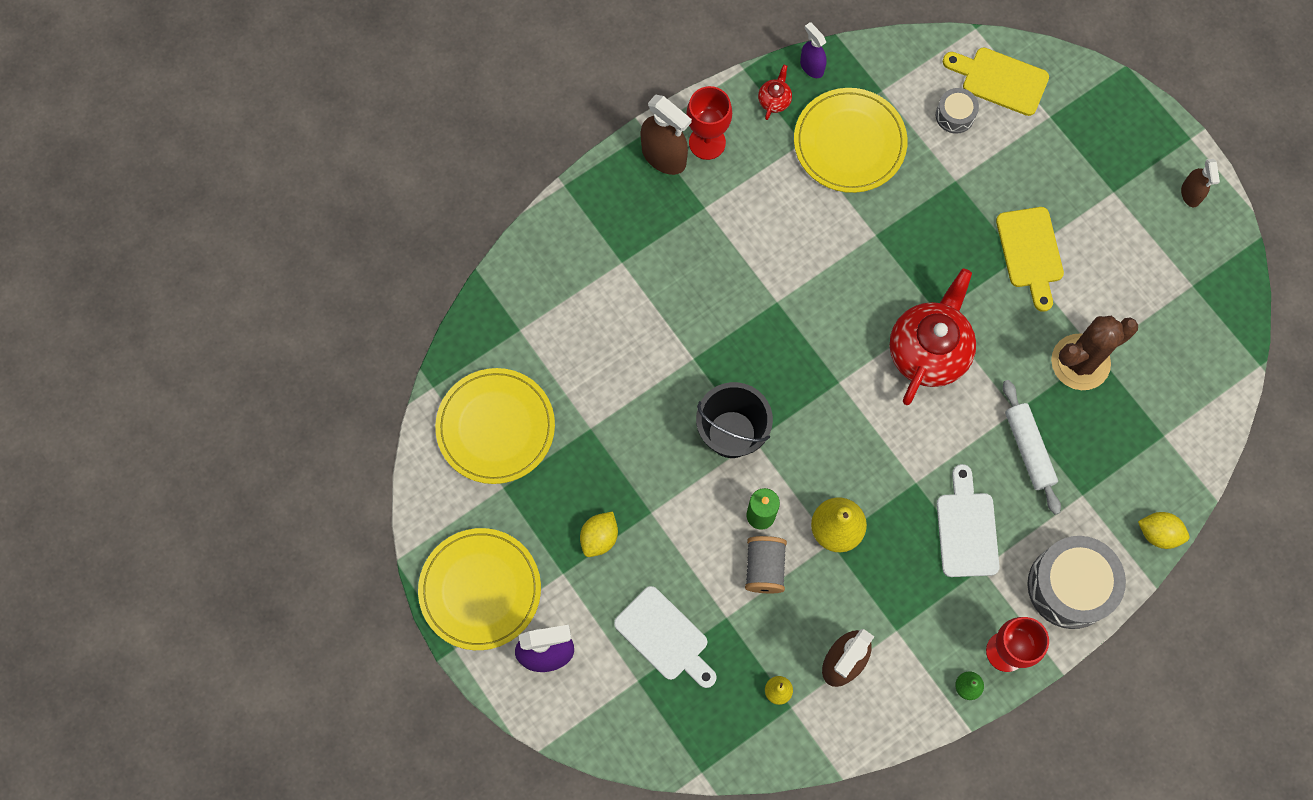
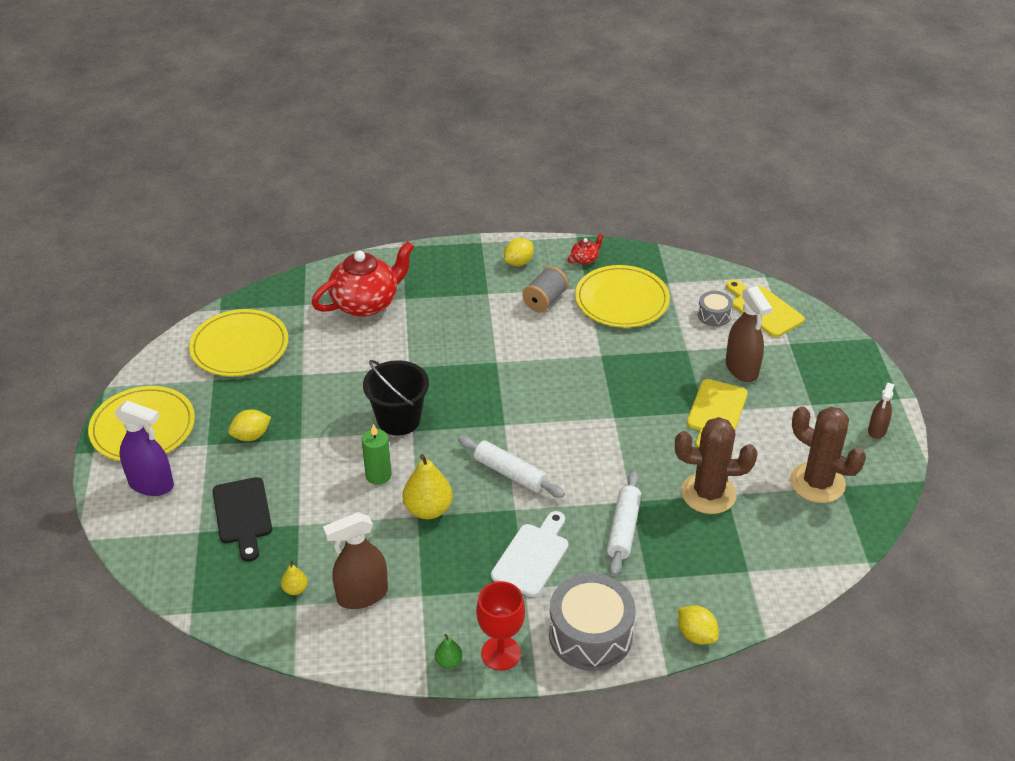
camera: 30 degrees right, 30 degrees down
(664, 157) = (482, 258): brown spray bottle -> brown spray bottle (741, 369)
(665, 637) = (243, 515): white cutting board -> black cutting board
(707, 142) = (518, 262): red goblet -> yellow lemon
(764, 568) = (353, 508): grey spool -> grey spool (545, 300)
(811, 67) = (626, 253): purple spray bottle -> none
(884, 441) = (510, 473): none -> white rolling pin
(928, 351) = (589, 435): red teapot -> red teapot (366, 303)
(1170, 293) = (817, 483): none -> brown cactus

